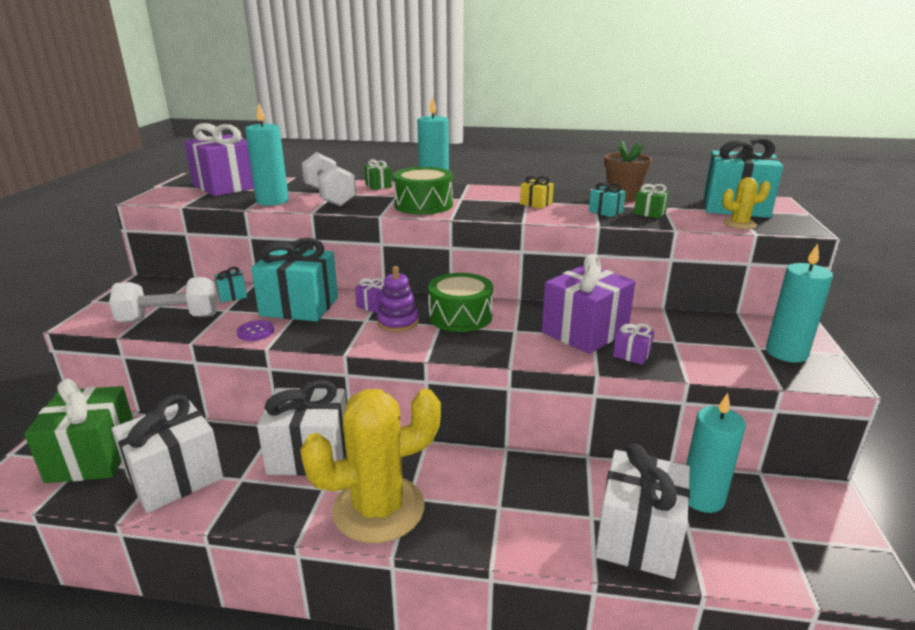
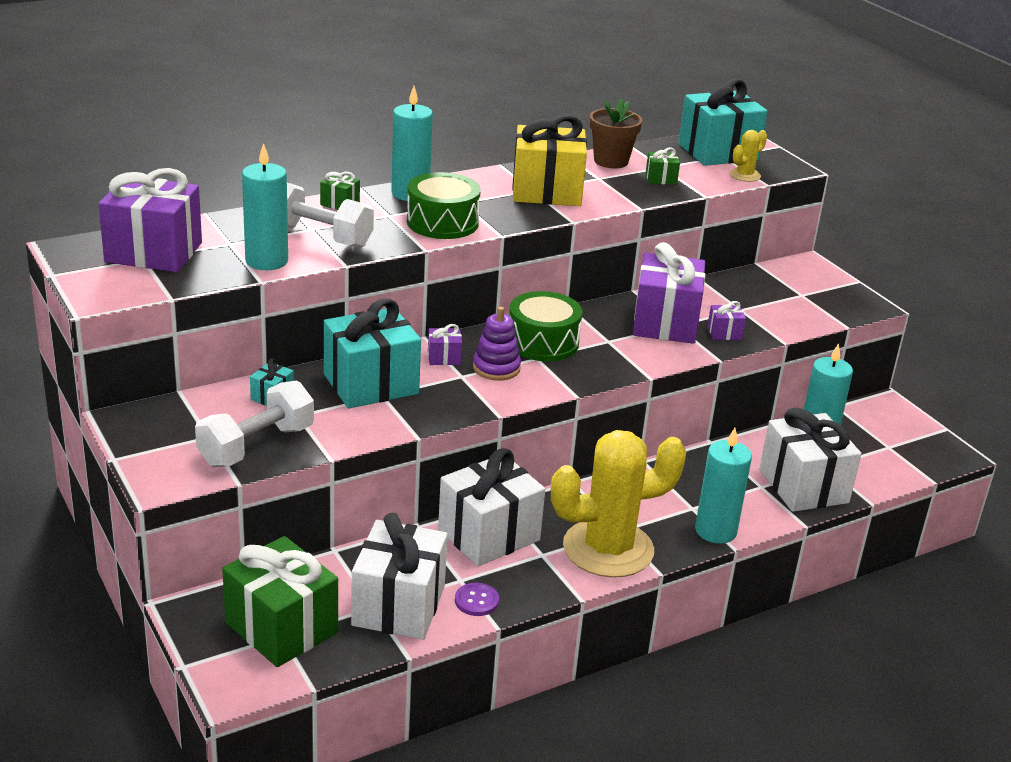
camera: 40 degrees left, 5 degrees up
(255, 332) = (377, 426): purple button -> purple button (476, 601)
(378, 509) = (608, 549): yellow cactus -> yellow cactus turned 45 degrees clockwise
(536, 204) = (546, 191): yellow gift -> yellow gift, size x2.34
(605, 211) = (622, 187): turquoise gift -> none
(786, 353) = (824, 293): turquoise candle -> turquoise candle (715, 531)

